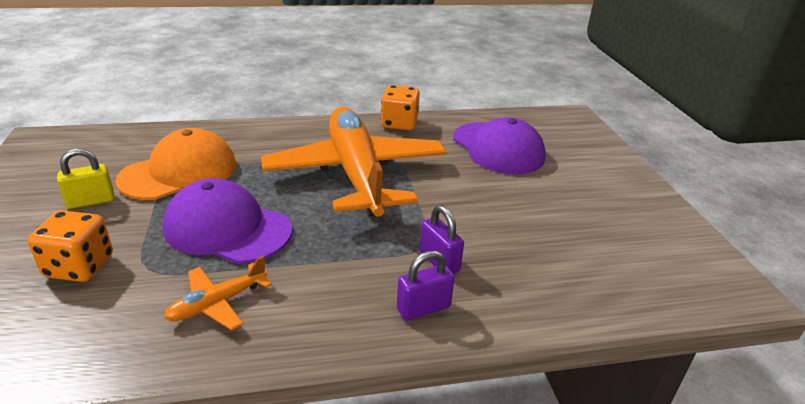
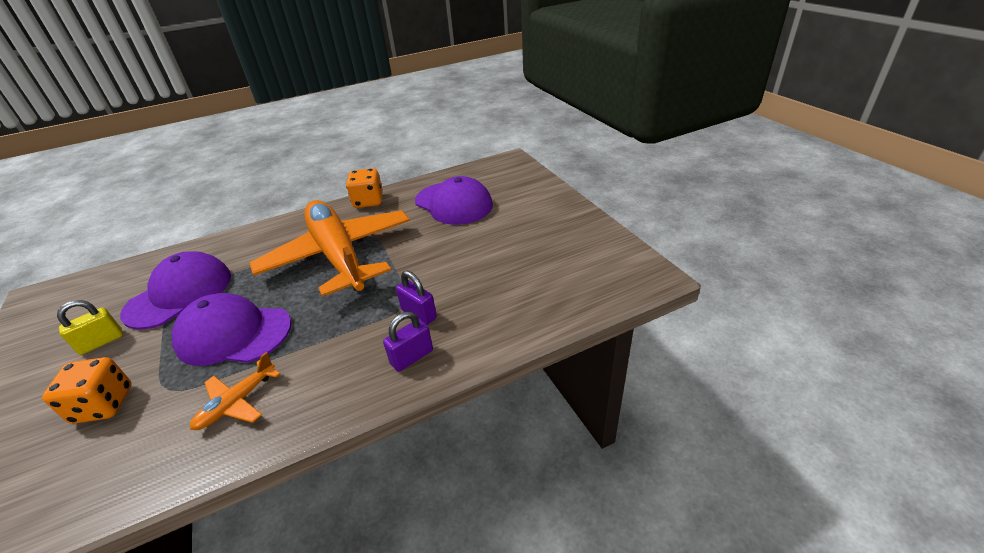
camera: 10 degrees left, 5 degrees up
(179, 172) = (179, 294): orange cap -> purple cap

